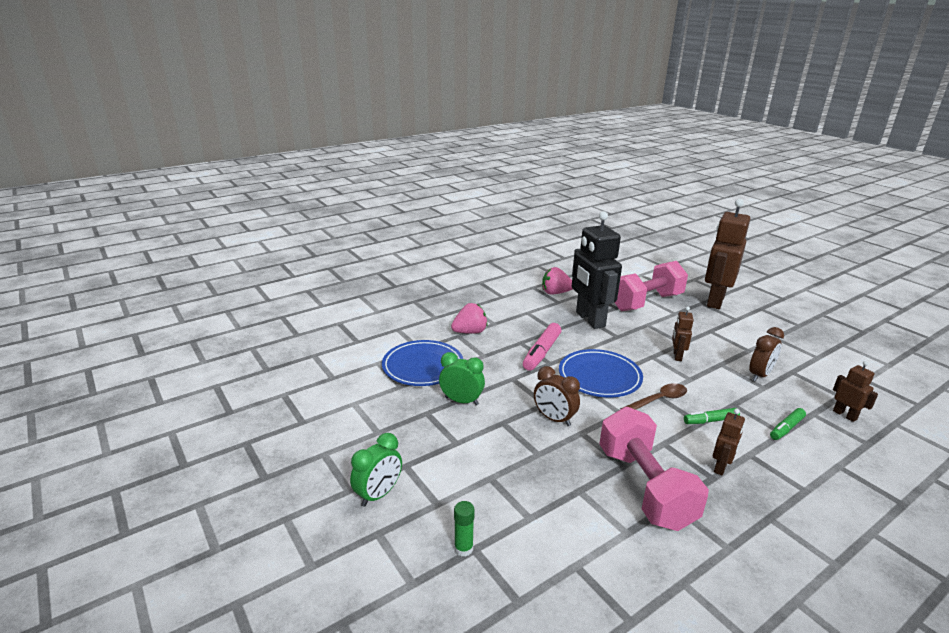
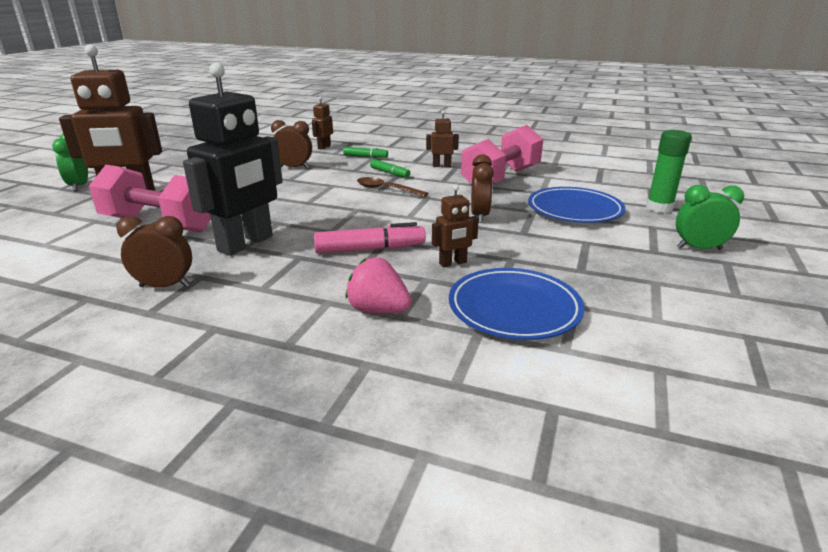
camera: 125 degrees left, 0 degrees up
(461, 401) = (531, 260): green clock -> green clock (79, 186)
(463, 548) = (659, 208): green glue stick -> green glue stick, size x1.71
(555, 293) = (165, 286): pink strawberry -> brown clock
(599, 377) = (381, 214): blue plate -> blue plate (574, 210)
(677, 356) = (294, 194): brown robot -> brown robot (453, 263)

